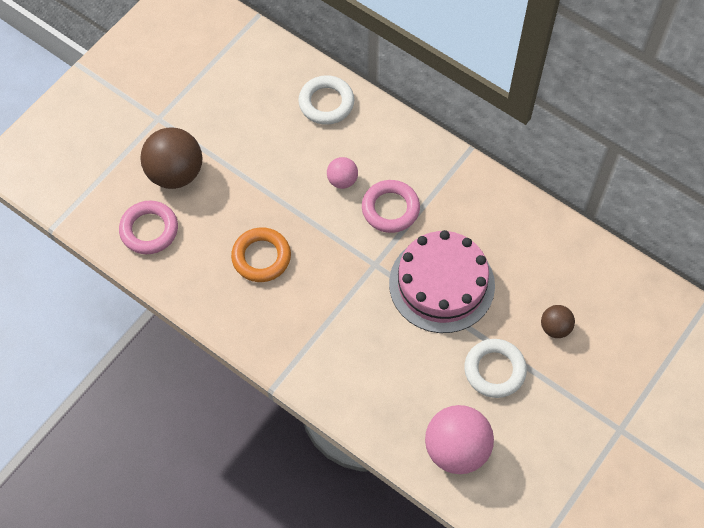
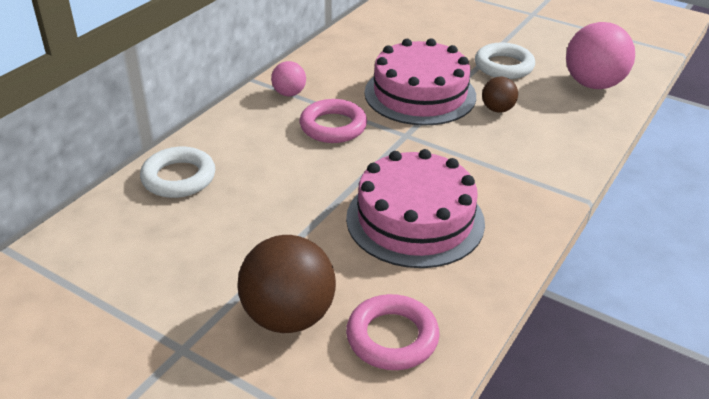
camera: 95 degrees left, 25 degrees down
(261, 257) = (415, 219): orange ring -> pink cake
(342, 180) = (296, 161): pink ball -> pink ball (289, 93)
(555, 328) = (449, 38): brown ball -> brown ball (497, 109)

